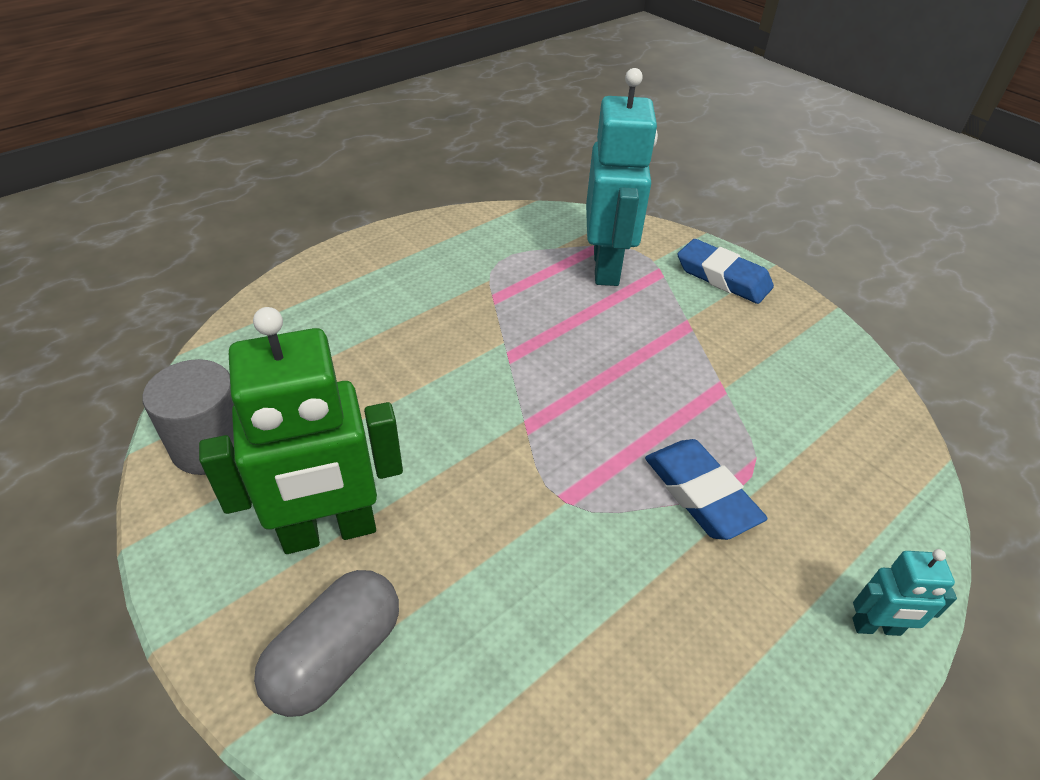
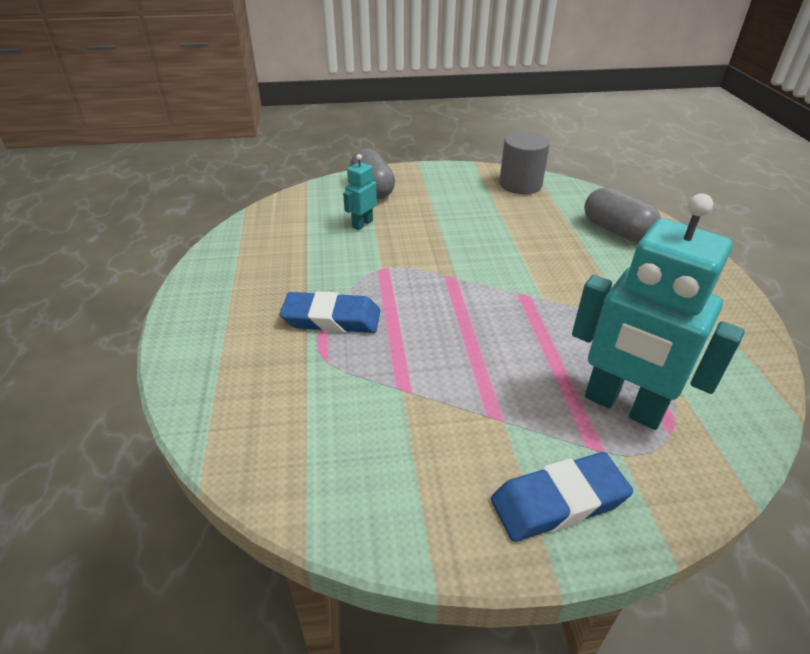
camera: 125 degrees right, 5 degrees down
(314, 320) = (616, 231): none -> grey capsule
(329, 531) = (435, 200): green robot -> none
(876, 627) = (186, 334): turquoise robot -> turquoise robot (362, 224)

